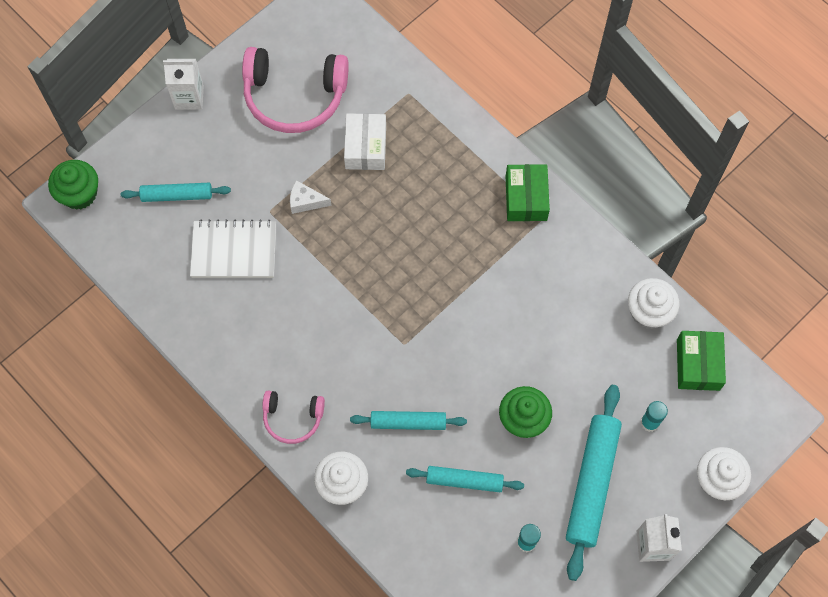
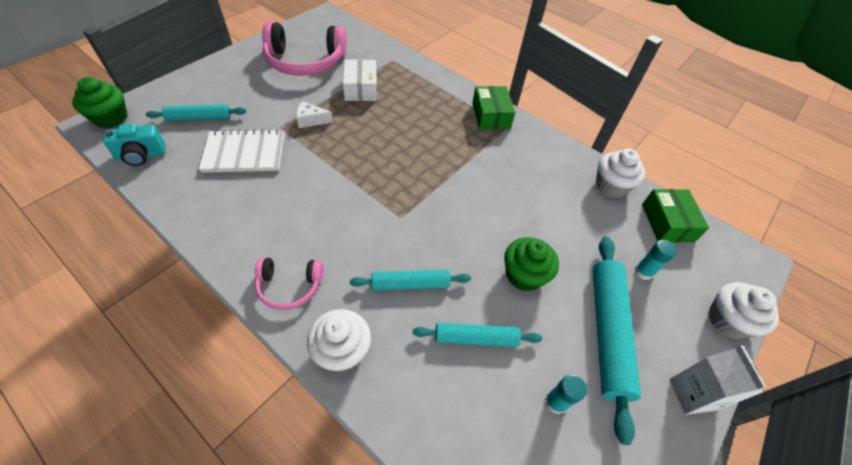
camera: 10 degrees left, 15 degrees down
(124, 251) = (141, 155): none -> turquoise camera
(189, 97) = (221, 62): white carton -> none

